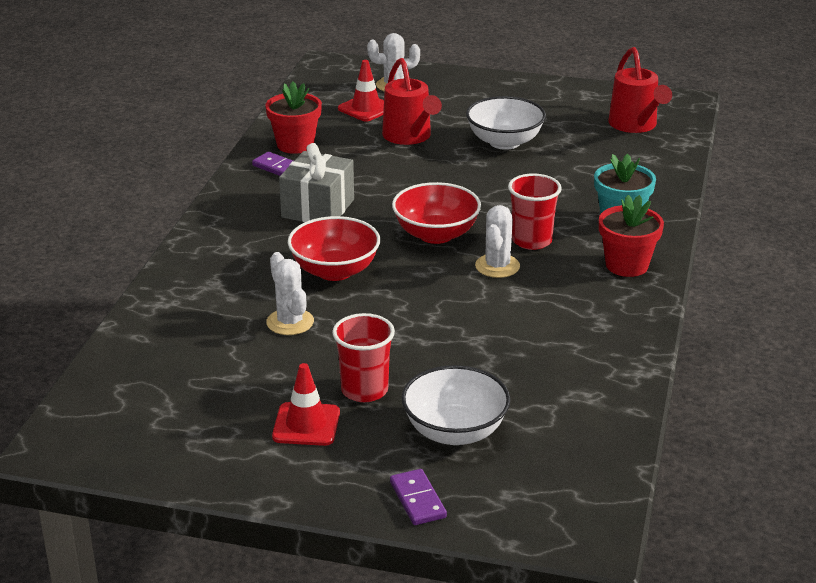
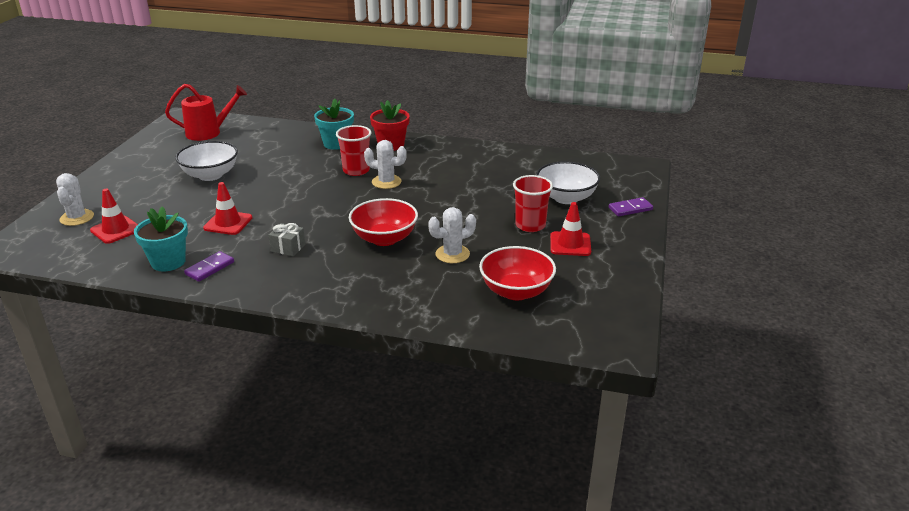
camera: 90 degrees left, 0 degrees up
(295, 145) = (168, 262): red flower pot -> turquoise flower pot
(318, 208) = (288, 248): grey gift -> grey gift, size x0.54
(379, 167) = (228, 223): none -> red traffic cone
(410, 137) = (182, 211): red watering can -> none
(436, 234) = (340, 201): red bowl -> red bowl (516, 291)

